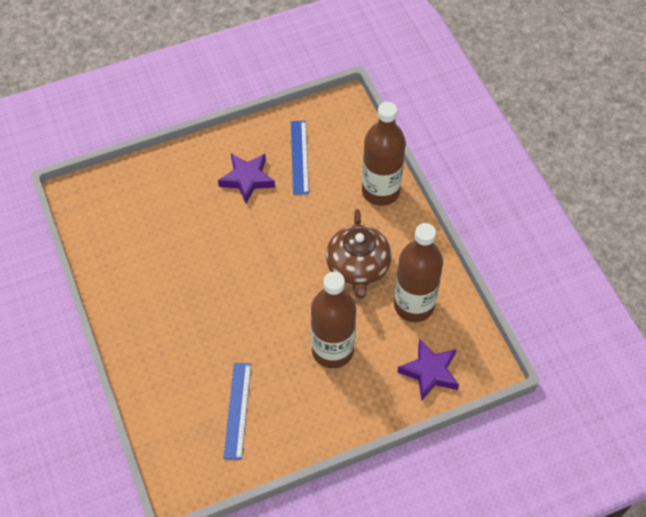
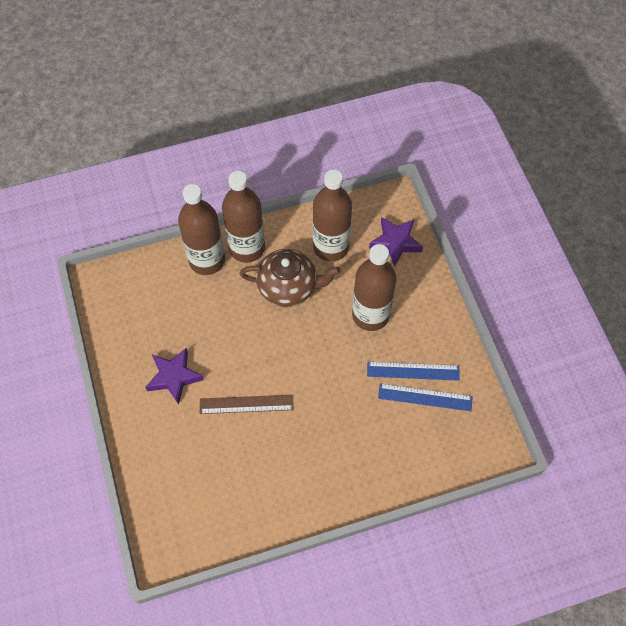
camera: 85 degrees left, 5 degrees up
(221, 243) = (246, 404): none -> brown ruler
(299, 157) = (155, 327): blue ruler -> blue ruler (413, 371)
(400, 225) = (247, 248): none -> brown bottle

